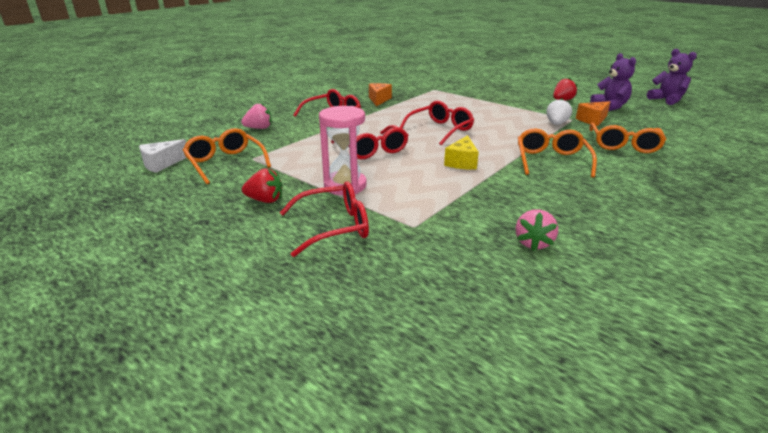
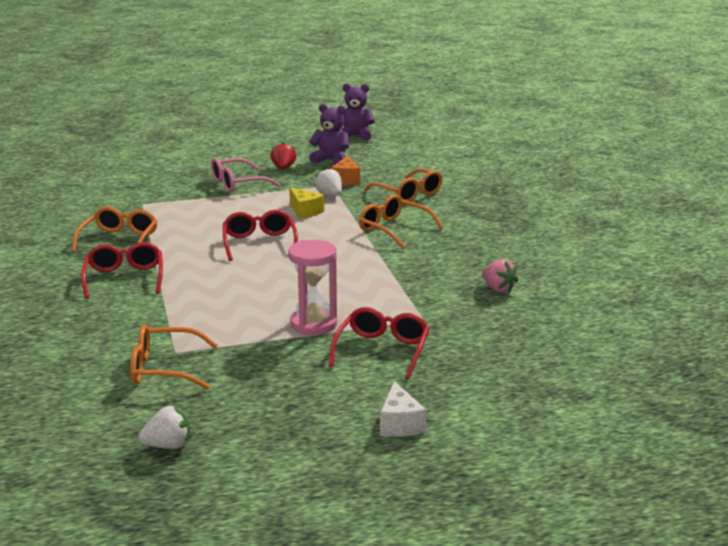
camera: 55 degrees left, 5 degrees down
(118, 198) = (168, 445): none -> white strawberry
(162, 164) = (104, 406): white cheese -> white cheese (400, 424)
(259, 128) = (88, 327): pink strawberry -> none
(265, 200) = (289, 368): red strawberry -> none
(372, 150) = (254, 288): red glasses -> none
(379, 100) = (119, 240): orange cheese -> orange glasses
(462, 162) = (344, 262): yellow cheese -> yellow cheese (305, 211)
(511, 98) = (237, 184): none -> pink glasses

